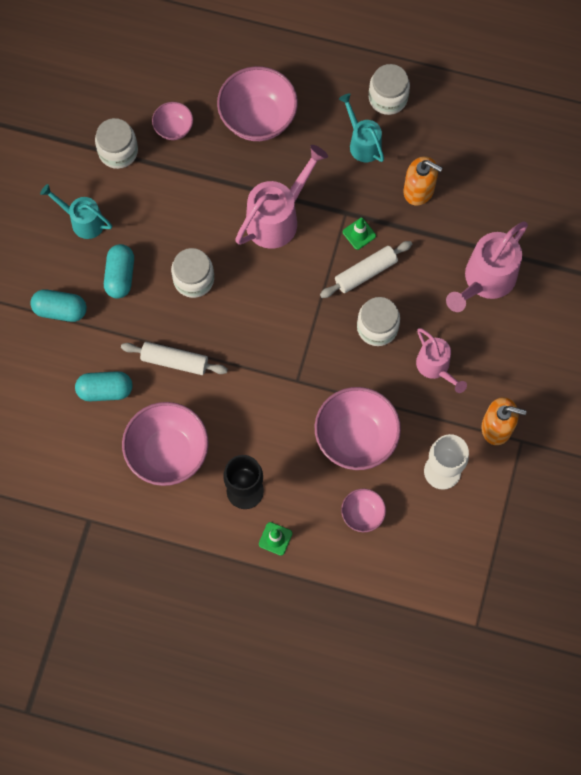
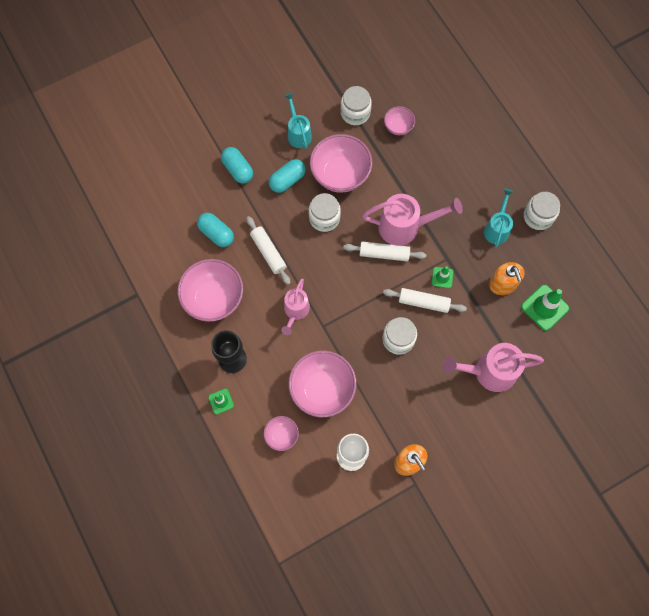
camera: 45 degrees right, 0 degrees up
(258, 118) = (450, 162): pink bowl -> pink bowl (340, 174)
(284, 261) = (384, 254): none -> white rolling pin
(436, 367) = (408, 394): pink watering can -> pink watering can (295, 311)
(475, 177) = (544, 307): none -> green traffic cone

